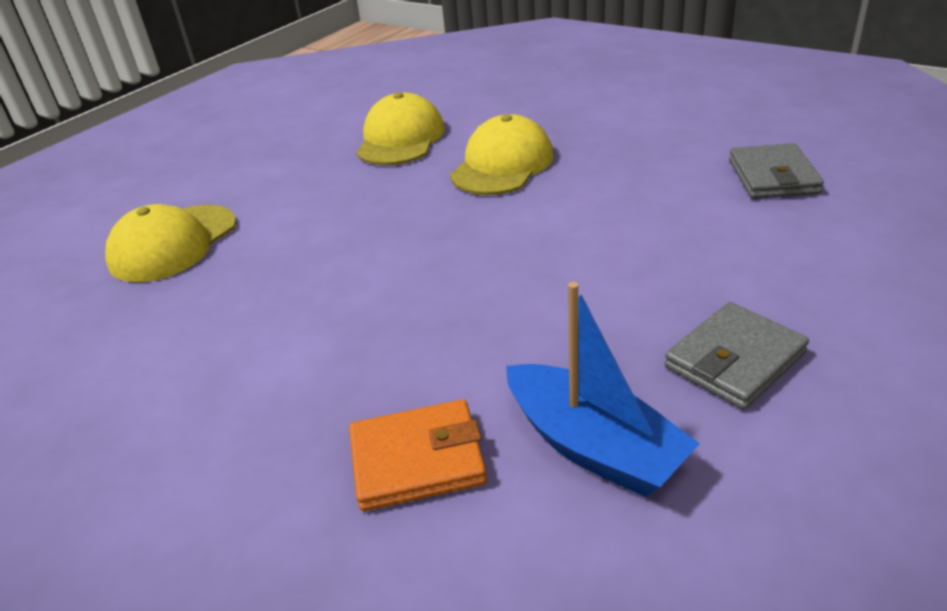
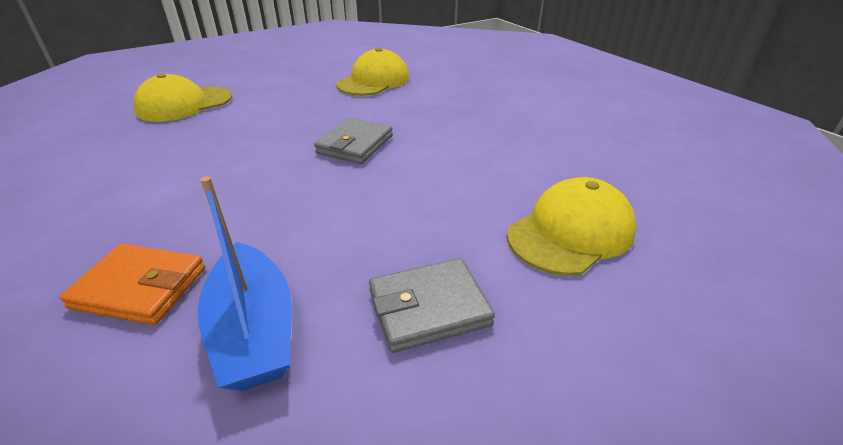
camera: 20 degrees right, 0 degrees up
(502, 165) = (417, 113): yellow cap -> yellow cap (570, 232)
(772, 177) = (606, 177): grey wallet -> grey wallet (355, 145)

